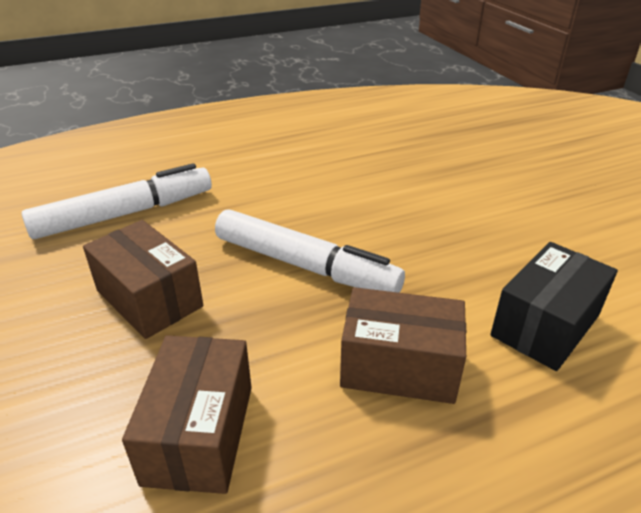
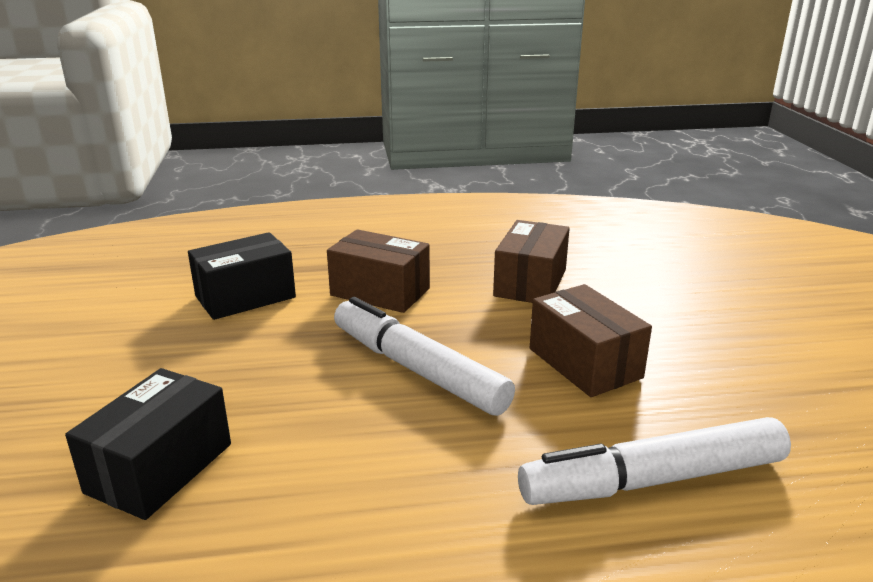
camera: 165 degrees left, 10 degrees down
(426, 178) = (160, 468): none -> black box

